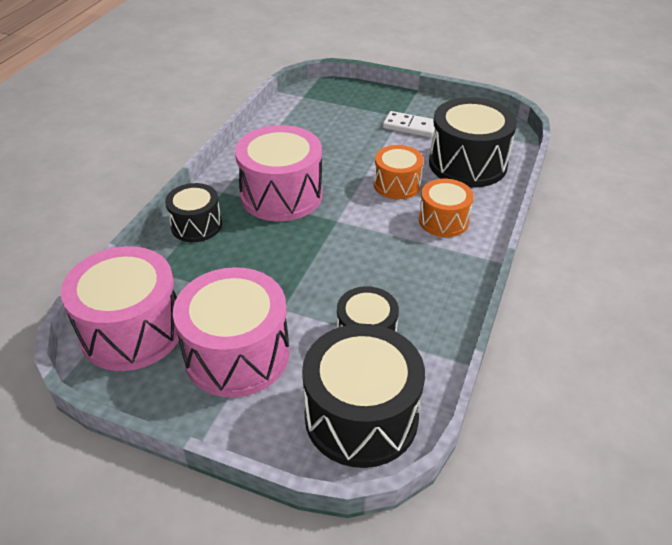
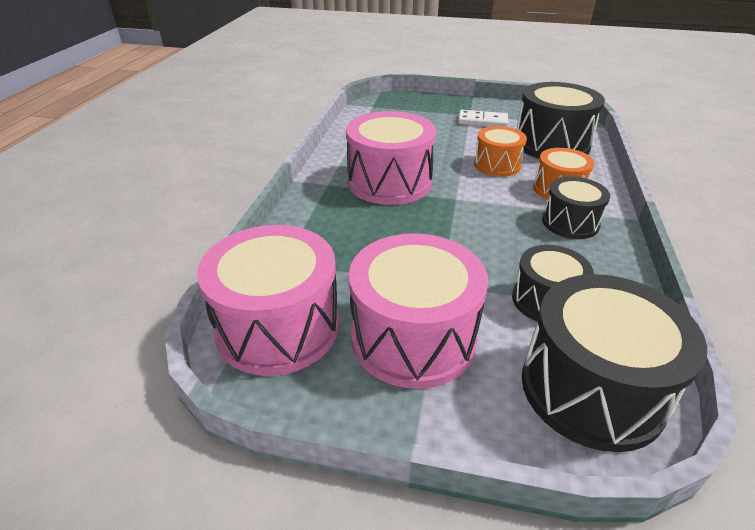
camera: 10 degrees left, 5 degrees down
(196, 225) = (313, 215): black drum -> black drum (570, 223)

